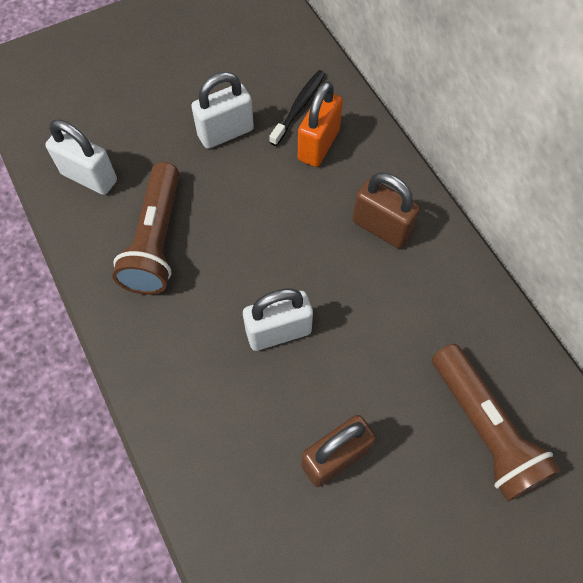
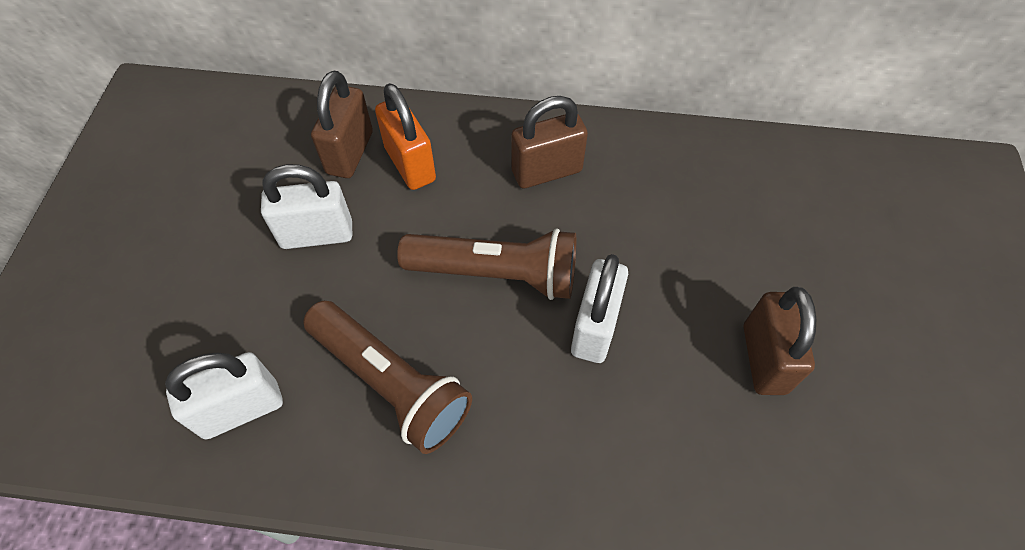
camera: 55 degrees left, 5 degrees down
(225, 133) = (317, 234): white padlock -> white padlock turned 75 degrees clockwise
(299, 107) = (350, 153): black toothbrush -> brown padlock
(484, 428) = (804, 221): brown flashlight -> brown flashlight (496, 273)

